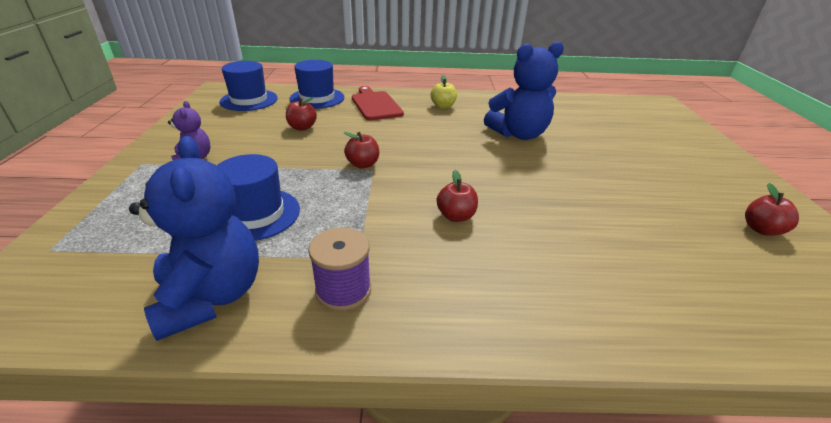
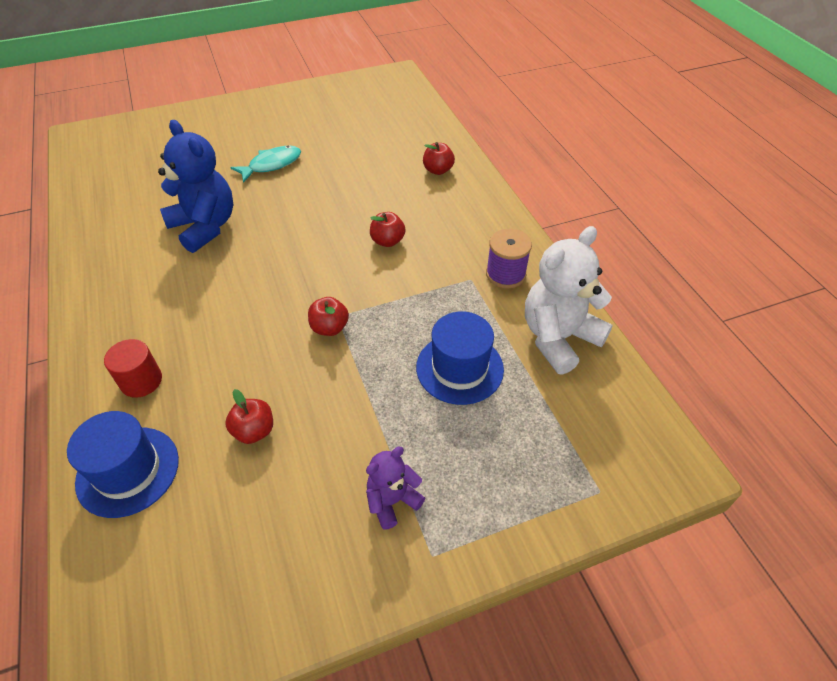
camera: 110 degrees left, 15 degrees up
(211, 296) = (558, 338): blue teddy bear -> white teddy bear
(249, 100) = (160, 576): blue hat -> none
(375, 104) = (141, 381): red cutting board -> red cylinder
(443, 106) = (131, 306): yellow apple -> none
(614, 174) = (272, 165): none -> turquoise fish
(761, 229) = (325, 108): red apple -> red apple (438, 170)

